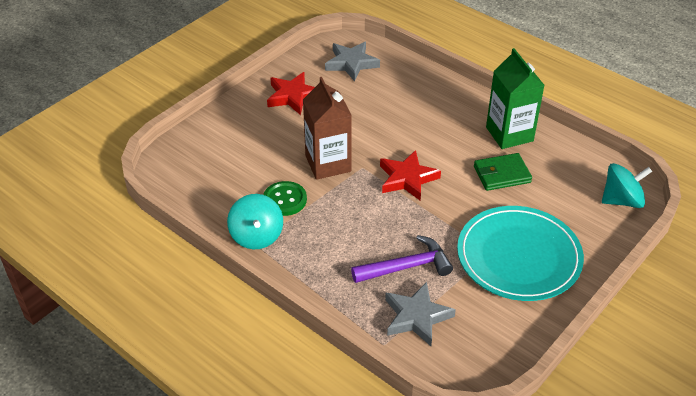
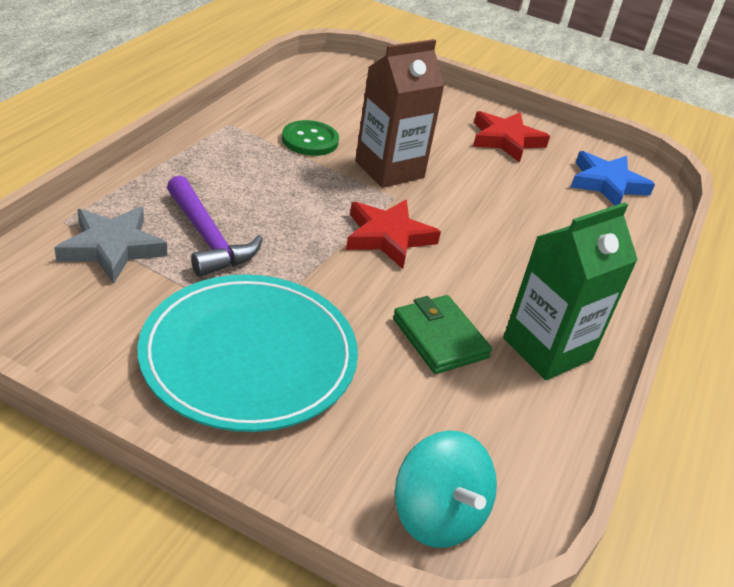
camera: 70 degrees right, 5 degrees down
(256, 236) = (242, 124): turquoise spinning top -> none
(351, 63) = (607, 183): grey star -> blue star

